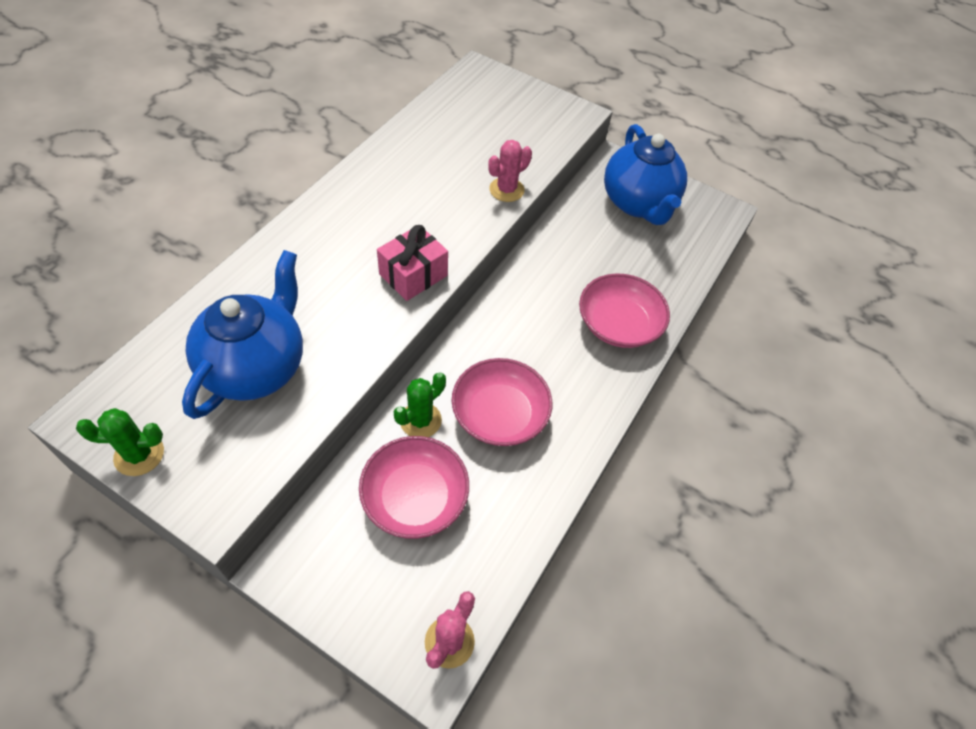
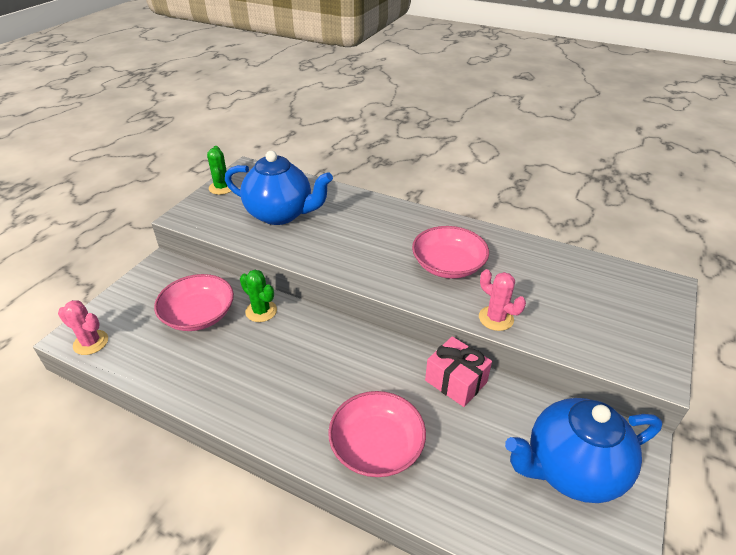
camera: 90 degrees right, 15 degrees down
(413, 275) = (372, 270): pink gift -> pink gift (456, 381)
(499, 414) = (266, 356): pink bowl -> pink bowl (448, 265)

